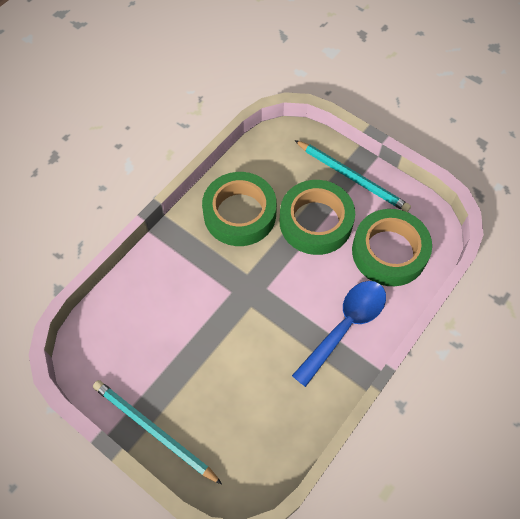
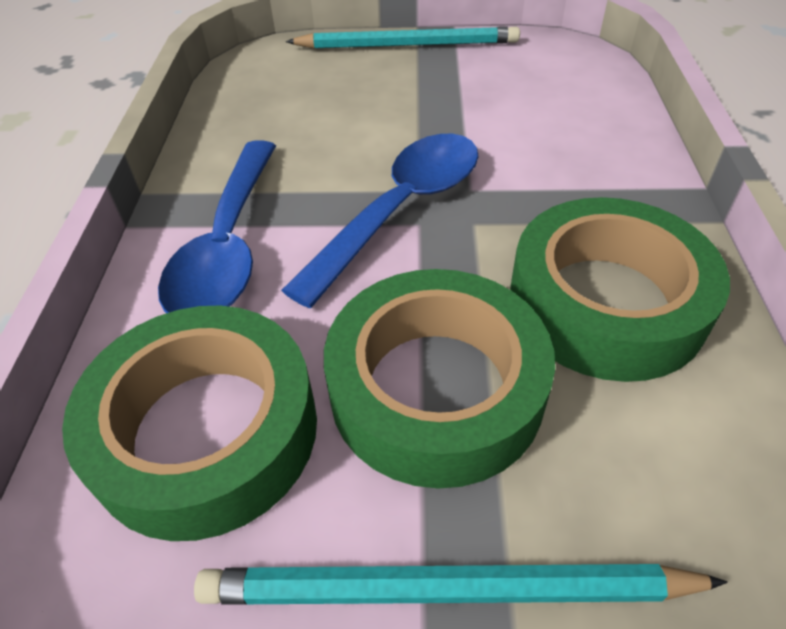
camera: 145 degrees right, 15 degrees down
(268, 299) = (400, 210): none -> blue spoon

